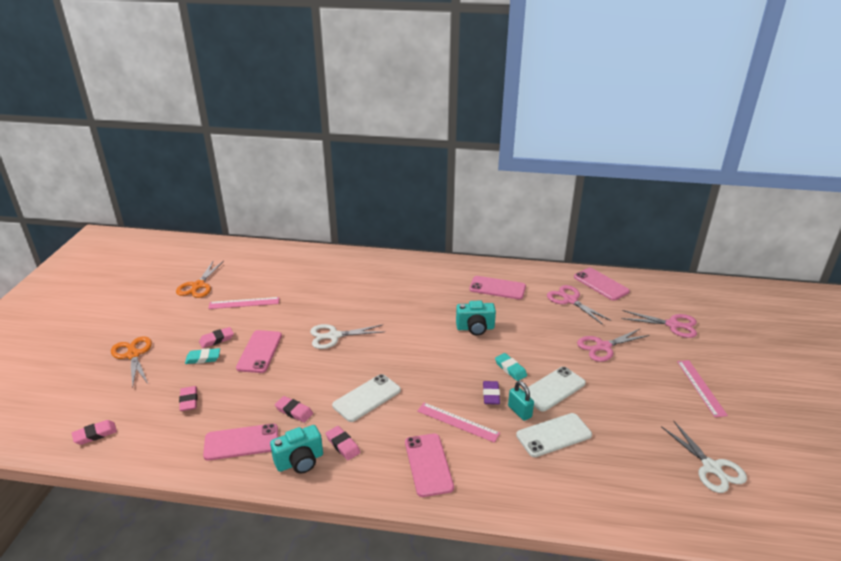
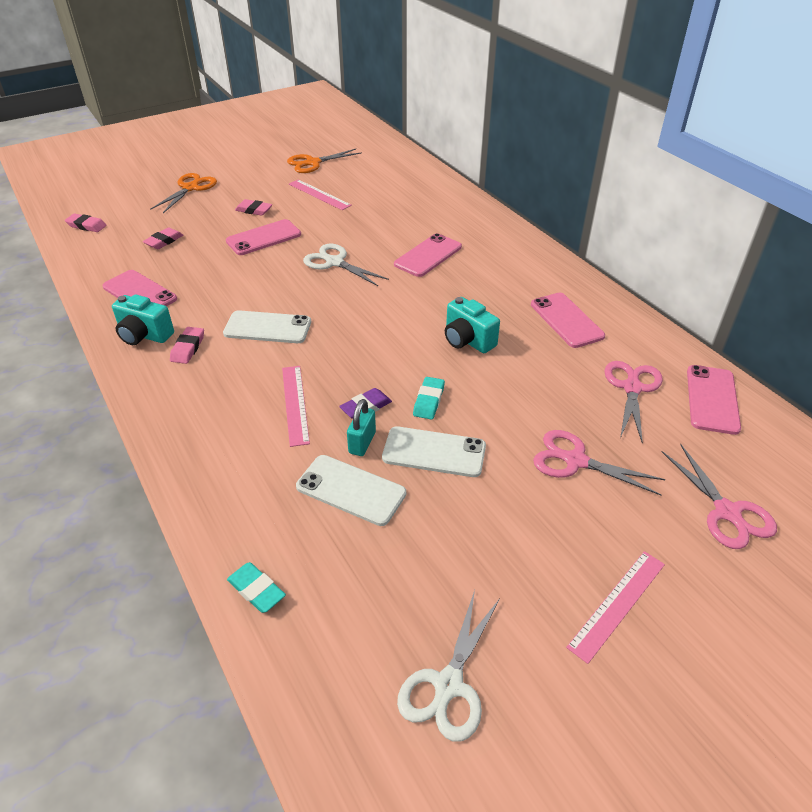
camera: 50 degrees right, 10 degrees up
(203, 358) = (222, 218): turquoise eraser -> turquoise eraser (256, 590)
(294, 411) = (205, 298): pink eraser -> none
(428, 464) = (211, 415): pink phone -> pink phone (428, 256)

